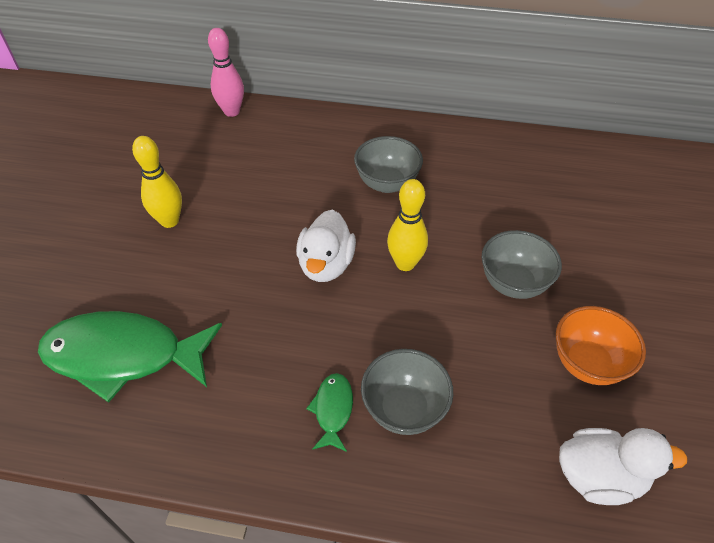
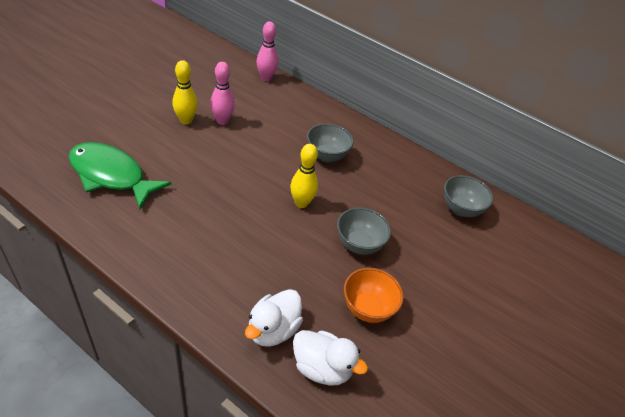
camera: 20 degrees right, 5 degrees down
(219, 198) = (222, 121): none -> pink bowling pin
(326, 265) = (254, 182): white duck -> white duck (273, 330)
(333, 410) = (198, 256): green fish -> none
(404, 409) = (237, 275): grey bowl -> grey bowl (460, 209)

